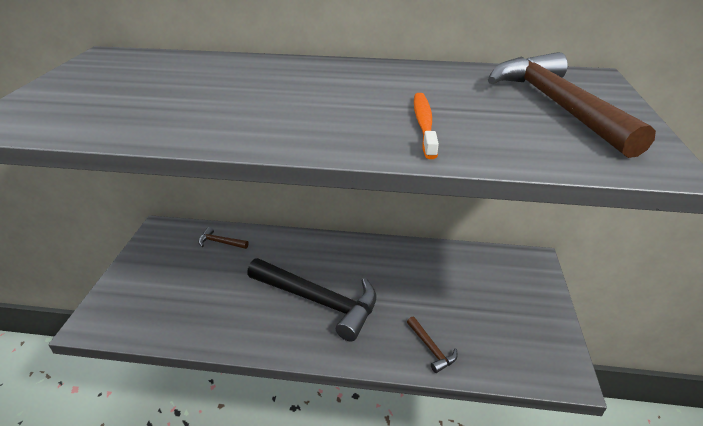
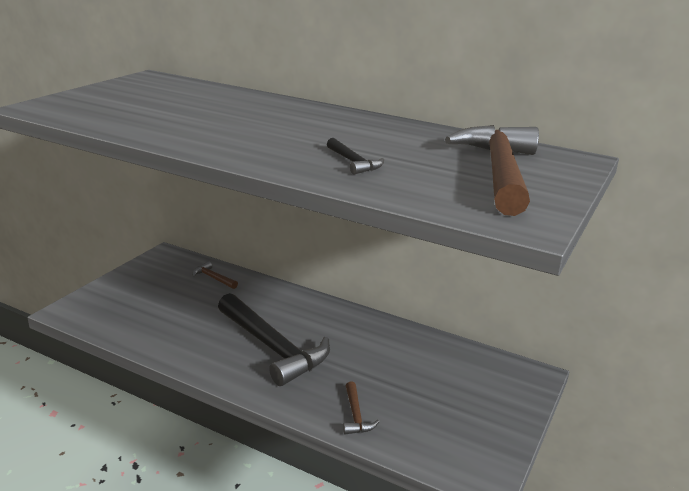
camera: 20 degrees right, 10 degrees down
(424, 124) = (354, 162): orange toothbrush -> black hammer

